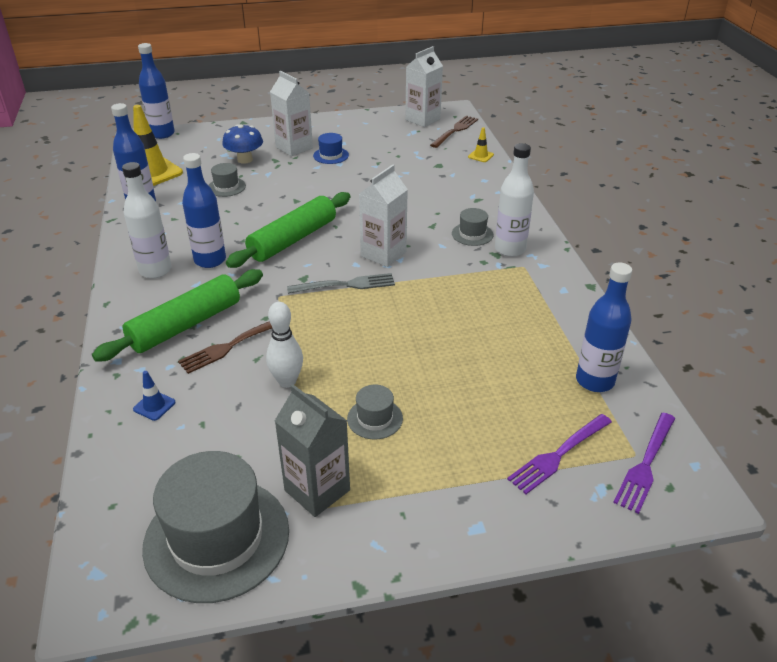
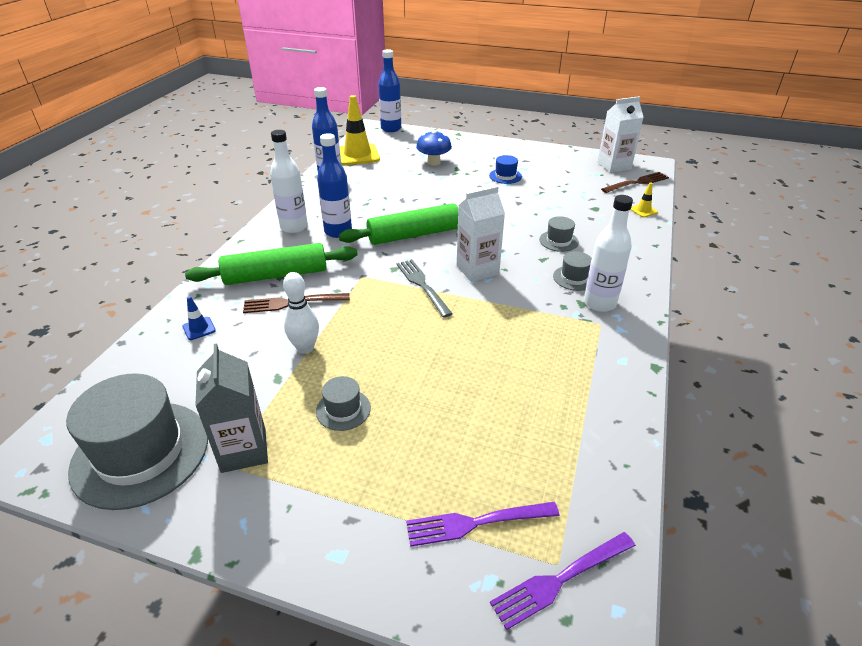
camera: 30 degrees right, 0 degrees up
(226, 187) = (401, 179): grey hat -> grey hat (558, 241)
(294, 147) = (480, 162): white carton -> none
(345, 285) = (422, 285): grey fork -> grey fork turned 135 degrees counterclockwise
(594, 381) = (578, 464): blue bottle -> none

